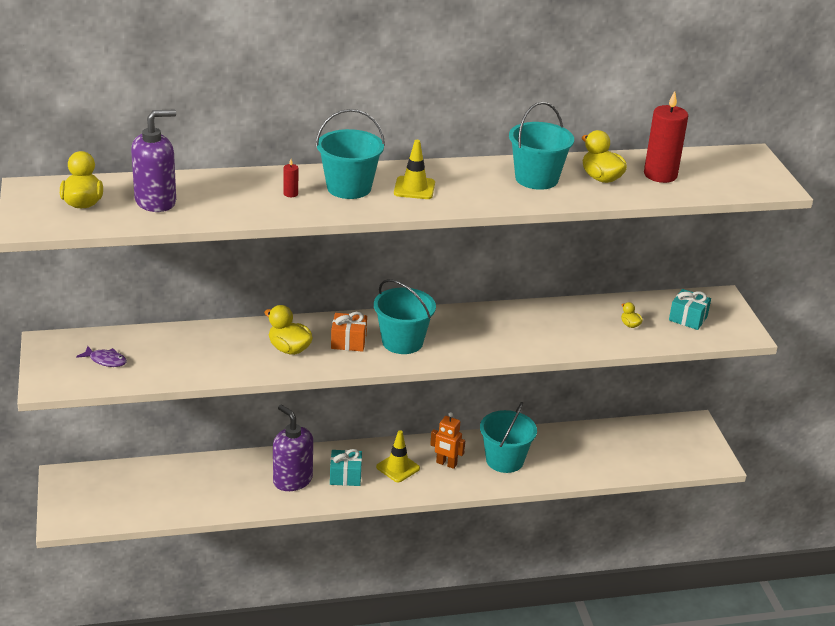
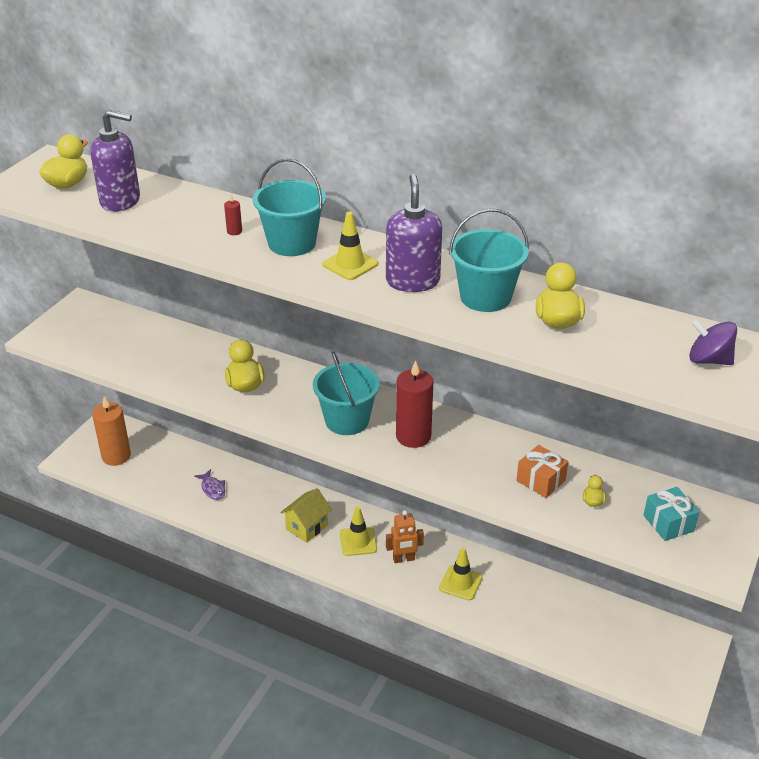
camera: 40 degrees right, 5 degrees up
(106, 360) = (101, 335): purple fish -> purple fish (212, 489)
(107, 498) = (116, 456): none -> orange candle
(292, 480) = (262, 509): purple soap dispenser -> purple soap dispenser (412, 281)
(345, 476) = (307, 527): turquoise gift -> yellow house
(348, 341) = (301, 399): orange gift -> orange gift (541, 480)
(446, 464) = (404, 559): orange robot -> orange robot turned 75 degrees counterclockwise
(504, 460) = (460, 583): turquoise bucket -> yellow traffic cone
(660, 175) = (632, 341): red candle -> red candle (413, 436)
(715, 171) = (709, 360): none -> purple spinning top

